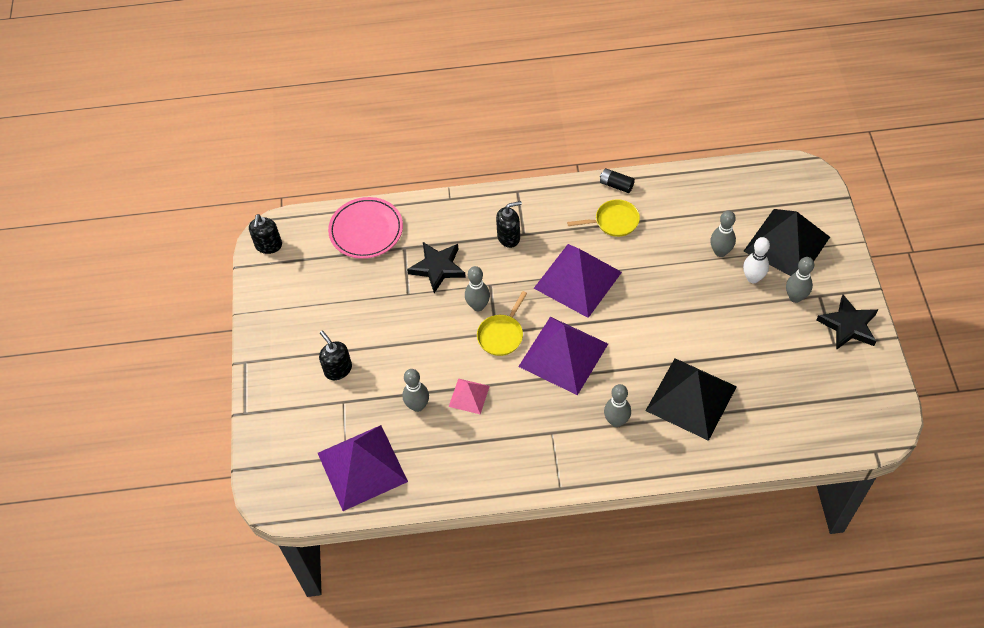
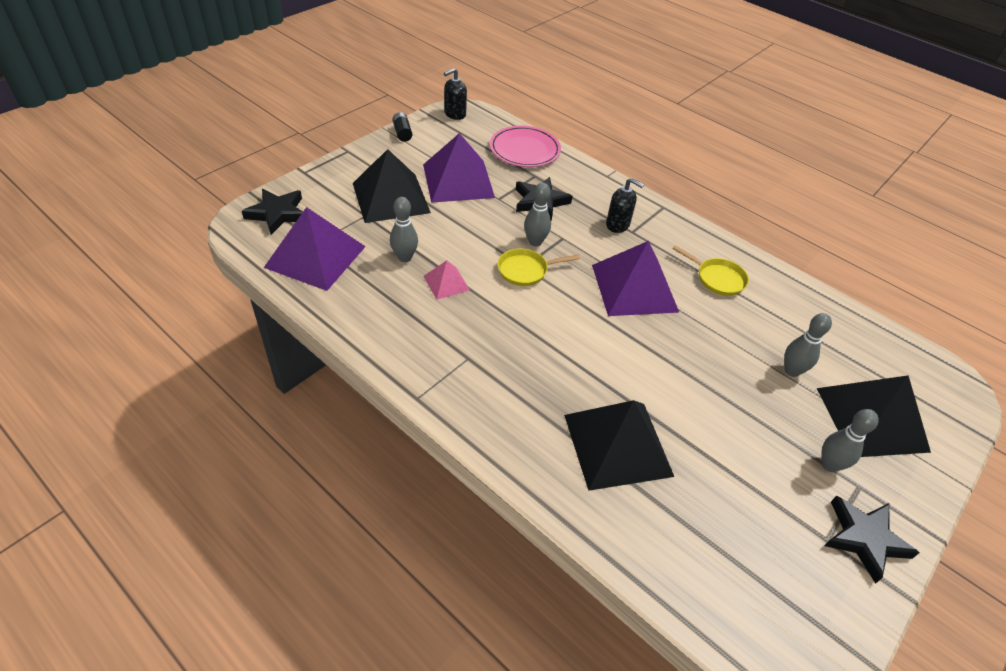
camera: 40 degrees right, 10 degrees down
(284, 464) = (277, 213): none -> black star
(338, 369) = (391, 197): black soap dispenser -> black pyramid
(563, 355) = (552, 320): purple pyramid -> purple pyramid (458, 180)
(616, 185) = (751, 260): black battery -> black battery (402, 133)
(616, 421) = (529, 399): grey bowling pin -> none
(753, 278) = (801, 414): white bowling pin -> none

